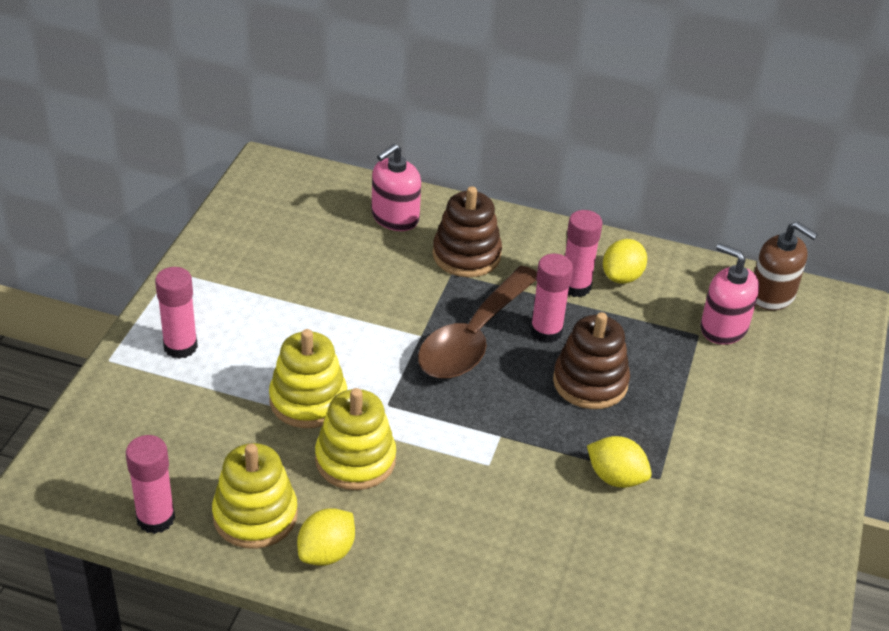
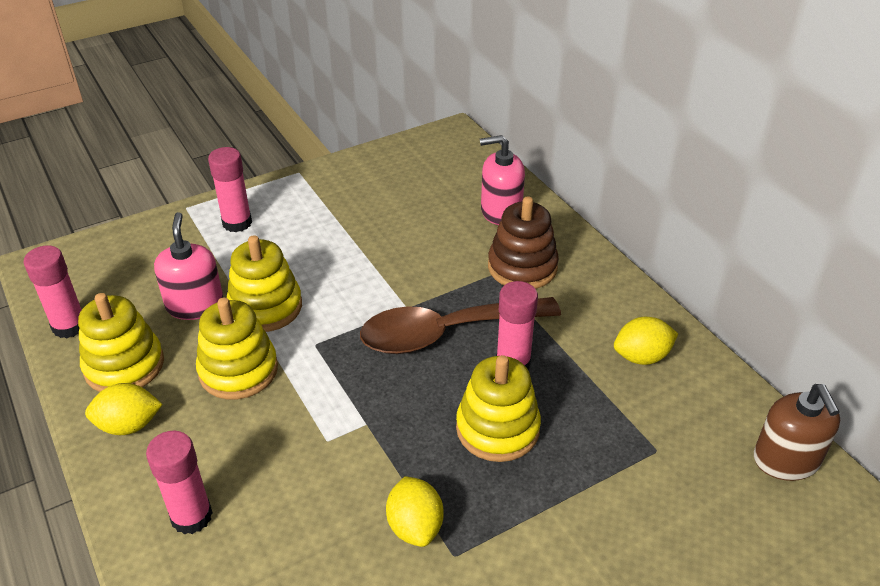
camera: 45 degrees right, 0 degrees up
(575, 286) = (586, 341): pink glue stick -> pink glue stick (191, 516)
(590, 382) = (497, 428): brown stacking toy -> yellow stacking toy
(723, 328) = (691, 460): pink soap dispenser -> pink soap dispenser (195, 305)

